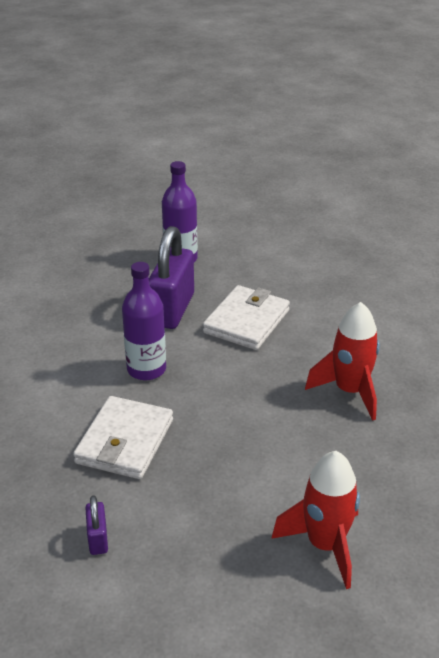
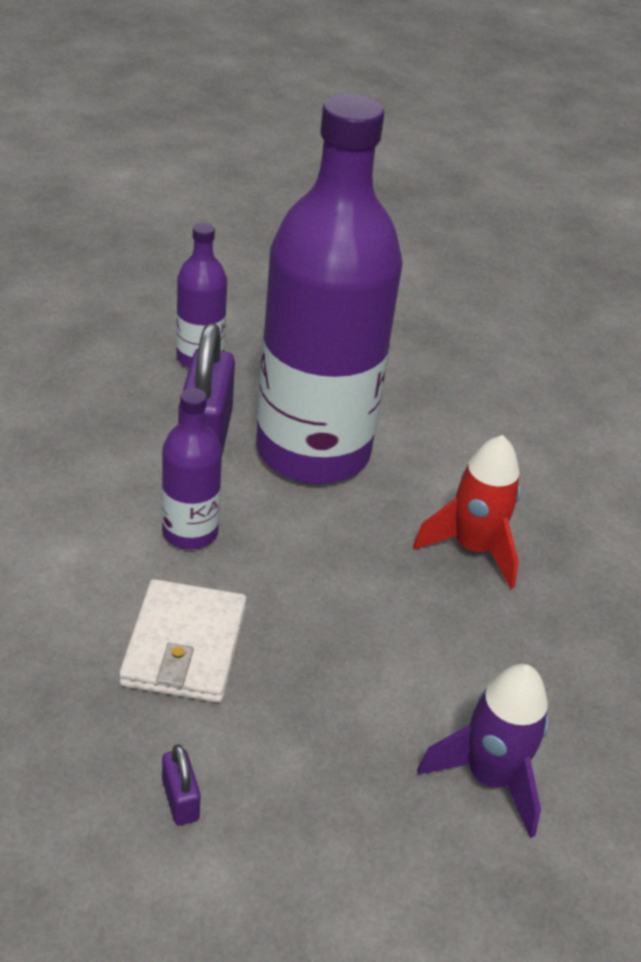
camera: 15 degrees left, 5 degrees up
(246, 321) = (313, 451): white wallet -> purple bottle
(325, 545) = (489, 777): red rocket -> purple rocket

